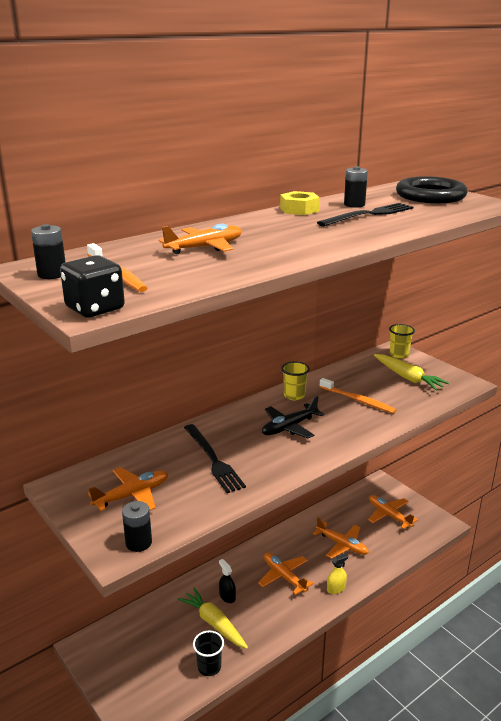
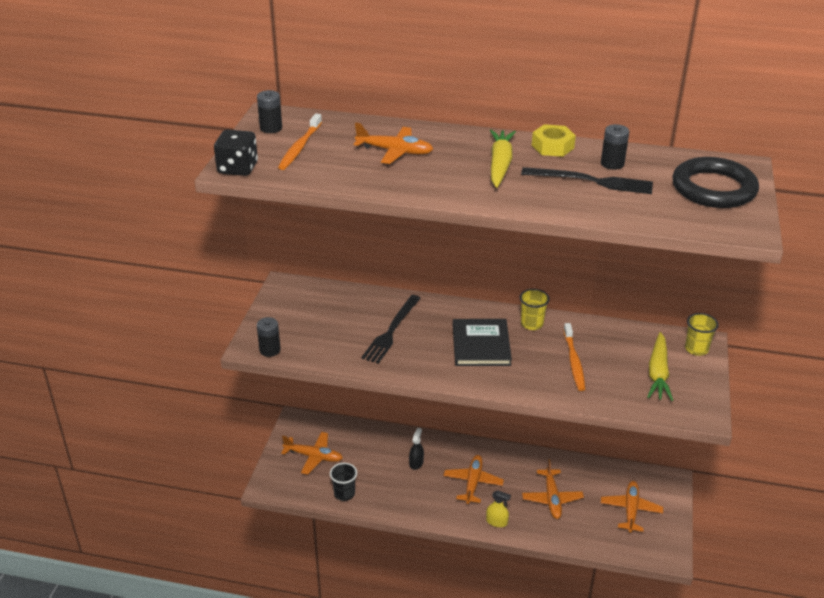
camera: 50 degrees right, 10 degrees up
(132, 495) = (310, 320): orange plane -> orange plane (314, 456)
(214, 623) = (383, 472): yellow carrot -> yellow carrot (500, 164)
(289, 427) = (481, 345): black plane -> black book

